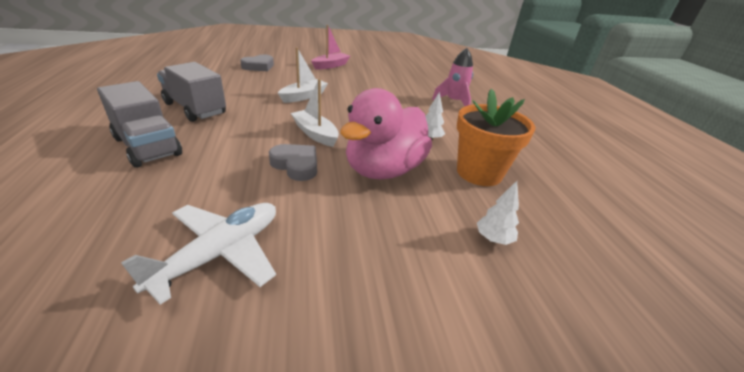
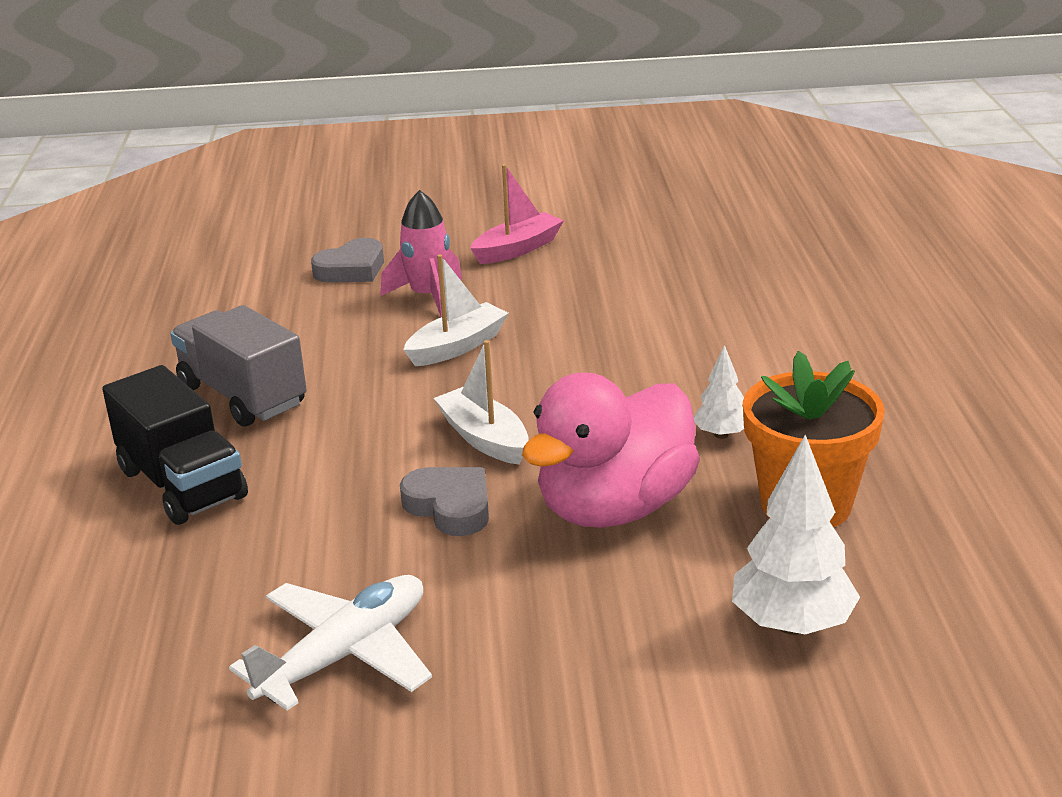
camera: 10 degrees right, 5 degrees down
(148, 146) = (182, 484): grey truck -> black truck
(454, 102) = (801, 333): pink rocket -> pink rocket (428, 296)
(493, 239) = (791, 625): white tree -> white tree, size x1.81

